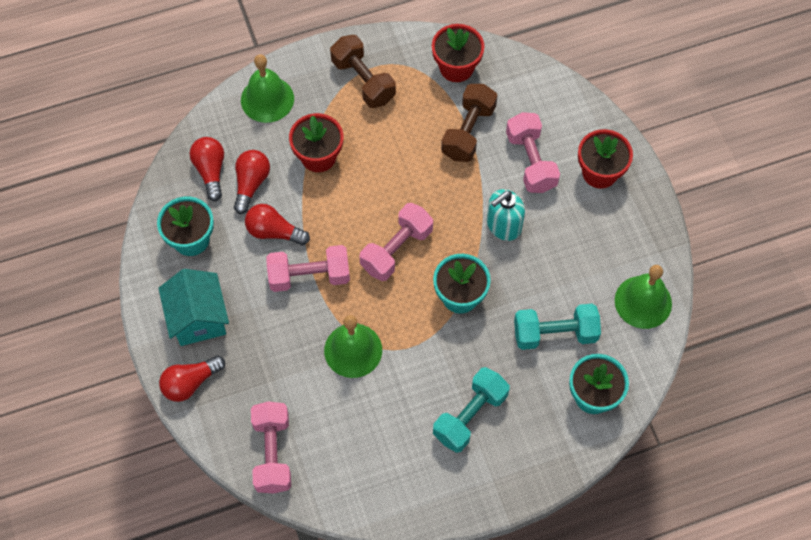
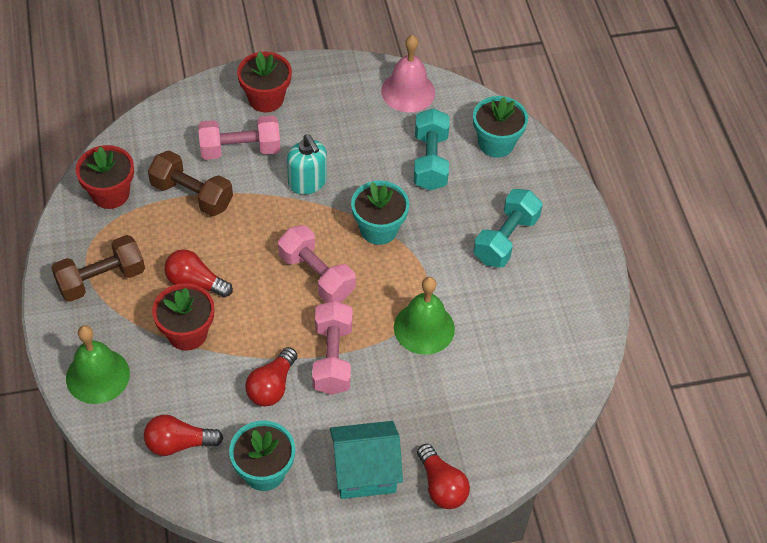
camera: 85 degrees left, 10 degrees down
(251, 184) = (206, 403): red light bulb -> red light bulb (195, 282)
(273, 453) = (529, 413): pink dumbbell -> none
(470, 416) = (506, 239): turquoise dumbbell -> turquoise dumbbell turned 75 degrees clockwise
(643, 302) = (408, 91): green bell -> pink bell

